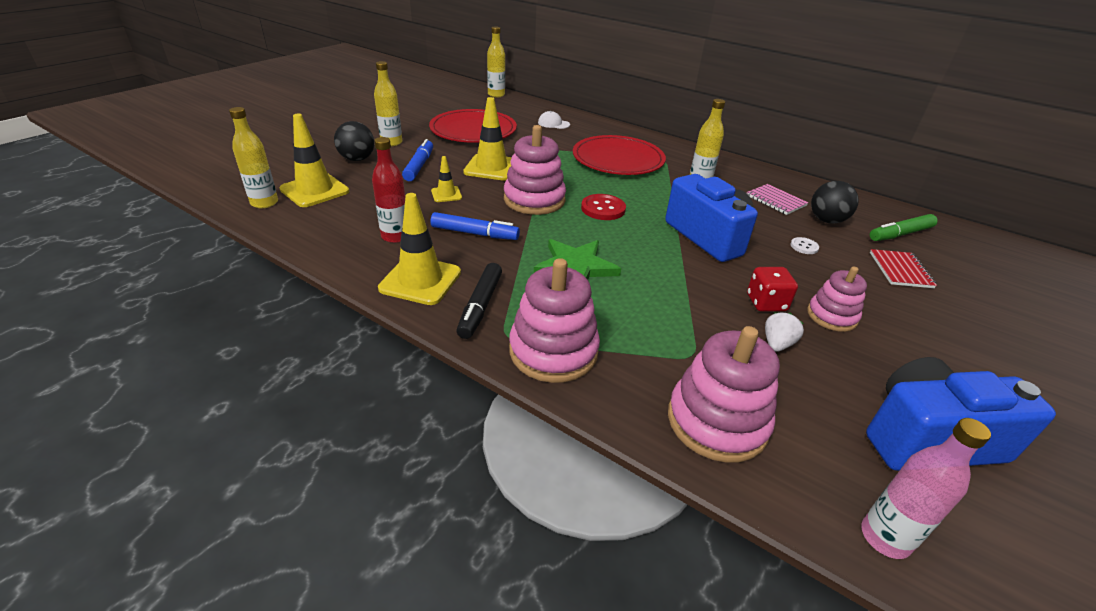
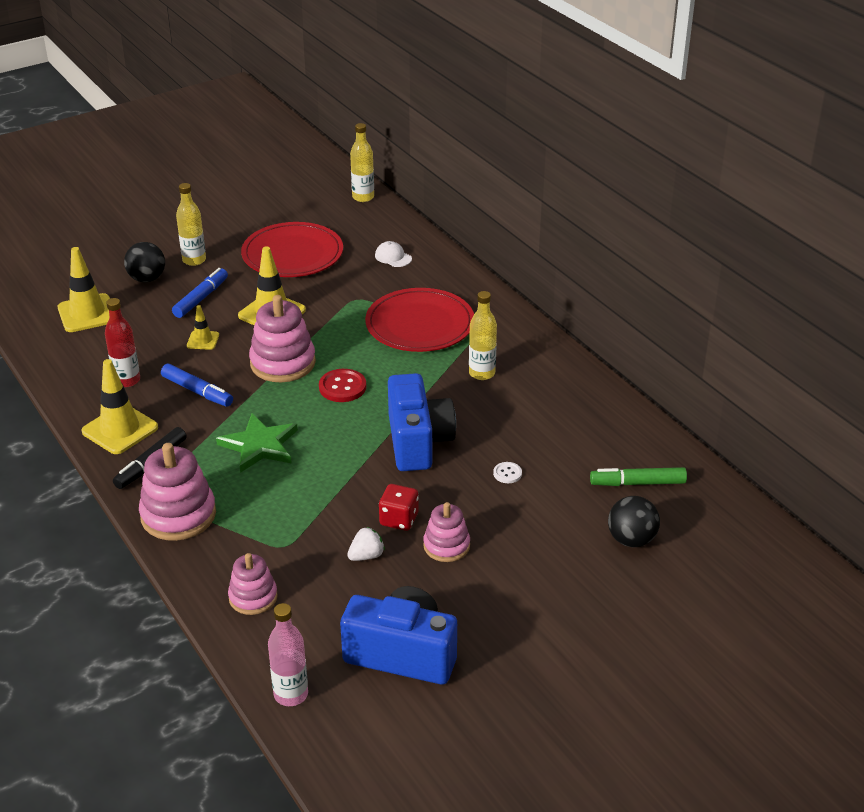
camera: 25 degrees right, 0 degrees up
(264, 203) = (38, 321): yellow bottle -> none
(717, 422) = (253, 597): pink stacking toy -> pink stacking toy, size x0.61
(775, 200) = (544, 413): pink notebook -> none
(826, 220) = (572, 449): black ball -> black ball (631, 540)
(900, 270) = (579, 520): red notebook -> none

